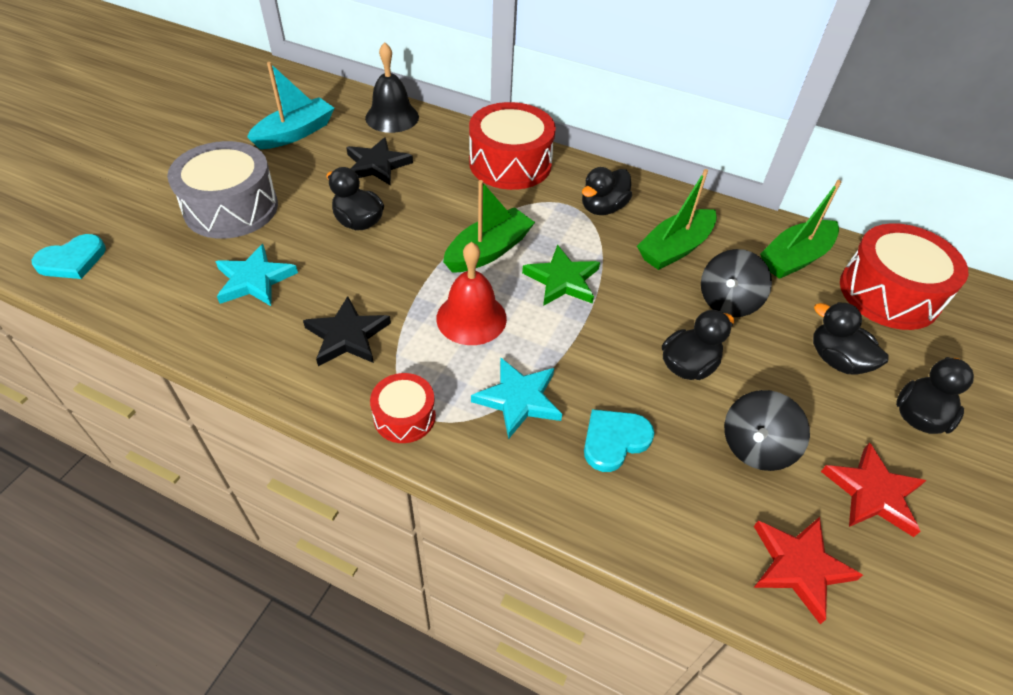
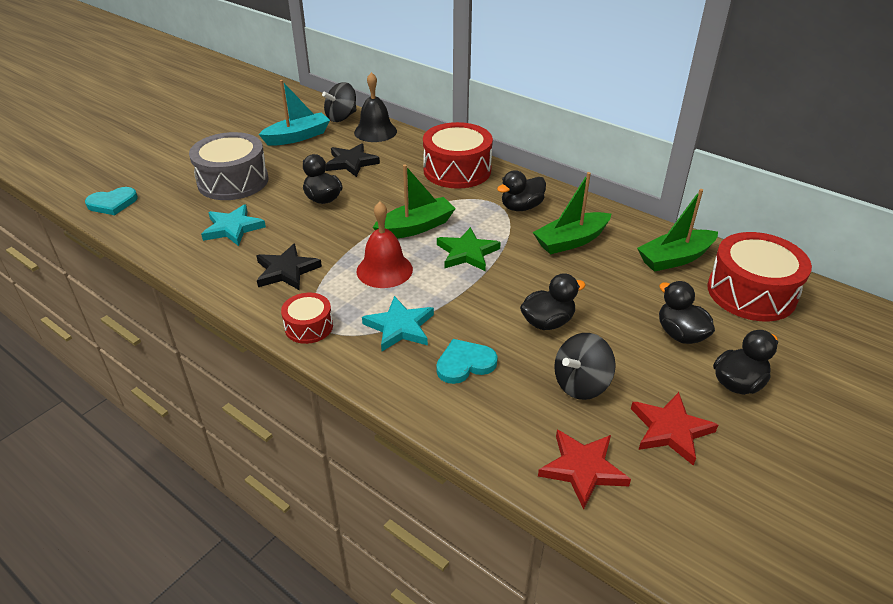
camera: 15 degrees right, 10 degrees down
(727, 301) = (601, 282): black spinning top -> black spinning top (341, 117)

